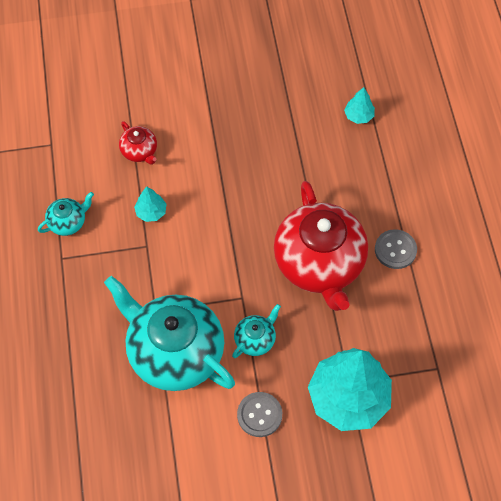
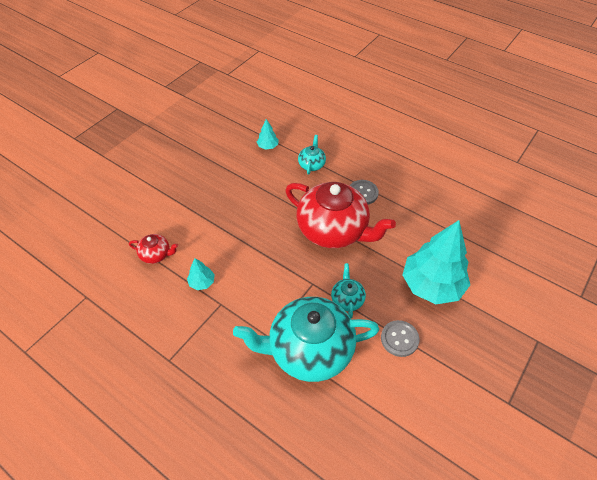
camera: 45 degrees left, 10 degrees down
(68, 222) = (149, 334): turquoise teapot -> turquoise teapot (311, 164)

